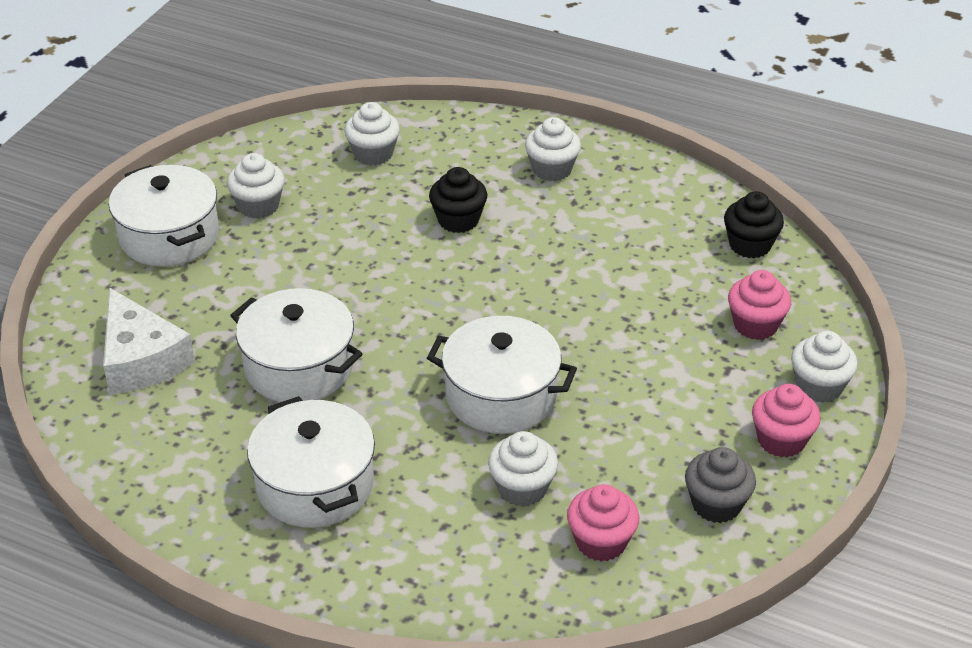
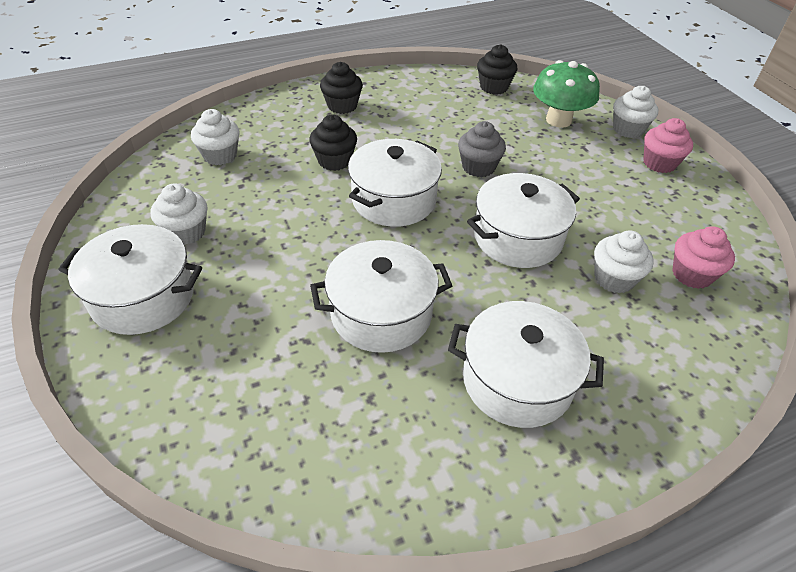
camera: 50 degrees left, 5 degrees up
(141, 359) = (258, 402): white cheese -> none
(451, 289) = (394, 200): none -> white pot
(552, 169) = (342, 106): white cupcake -> black cupcake
(716, 504) = (693, 213): grey cupcake -> grey cupcake (478, 167)
(755, 325) = (558, 120): pink cupcake -> green mushroom

